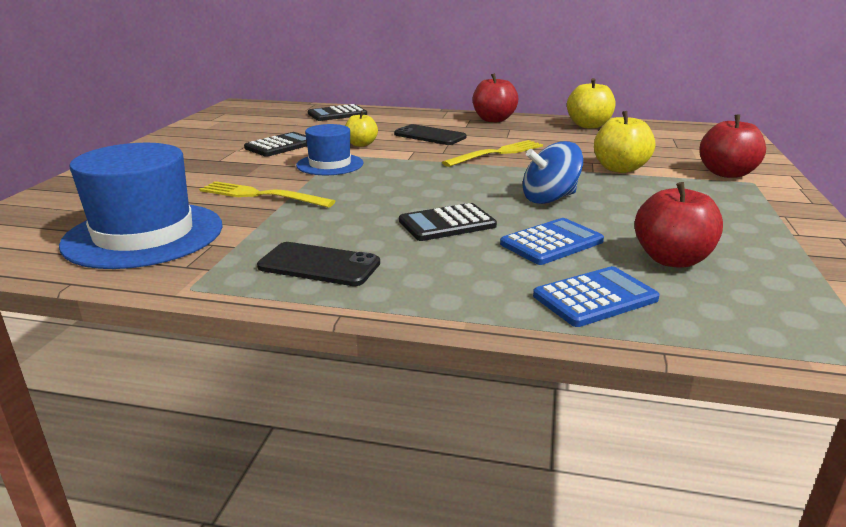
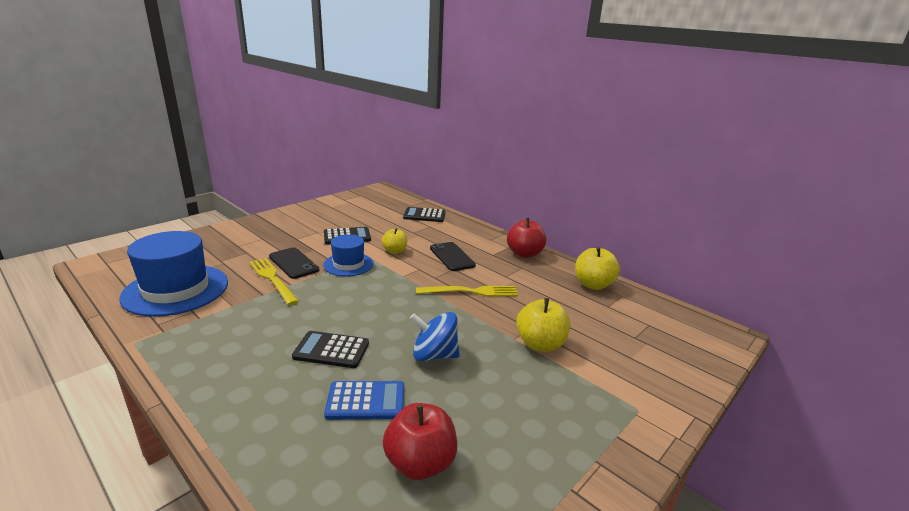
camera: 30 degrees right, 0 degrees up
(319, 265) = (212, 354): black phone -> black phone (293, 263)
(595, 297) = (308, 470): blue calculator -> none
(726, 173) = (629, 388): red apple -> none

